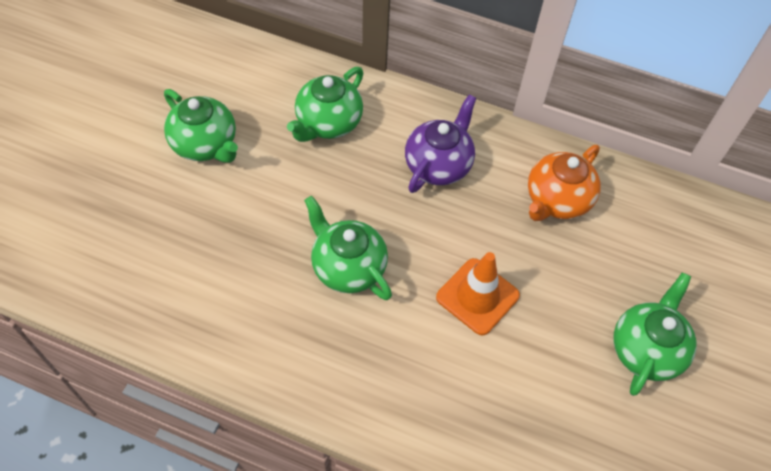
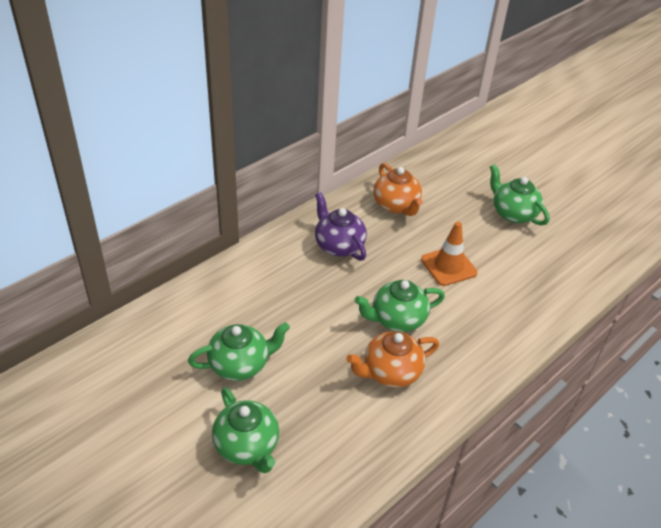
camera: 65 degrees left, 15 degrees down
(260, 287) = (390, 372): none -> orange teapot
(328, 123) = (266, 287): green teapot -> green teapot (247, 446)

